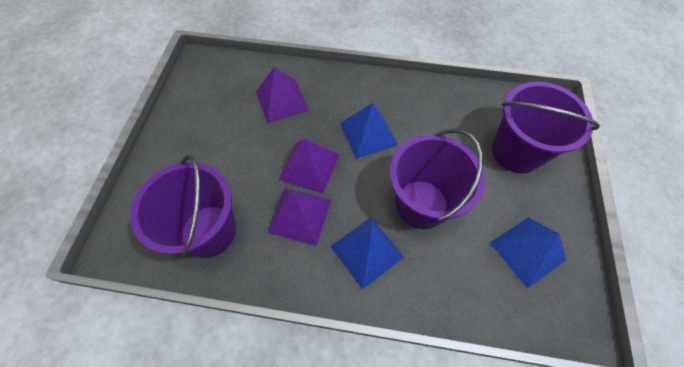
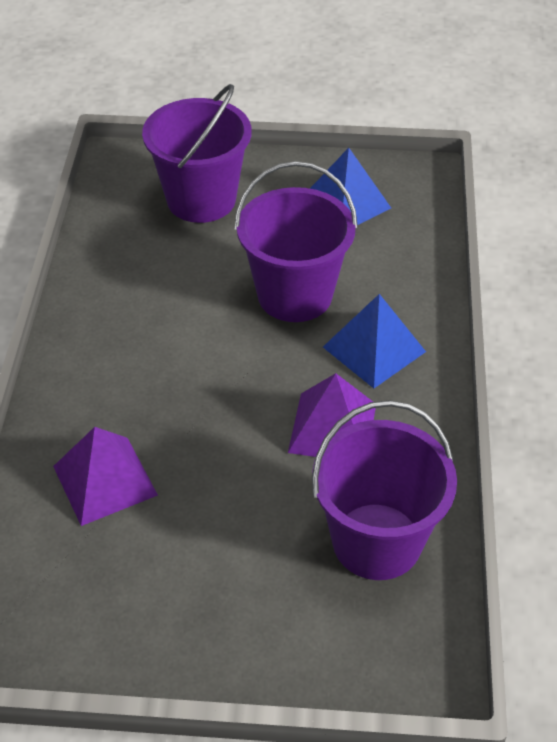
camera: 95 degrees left, 15 degrees down
(309, 166) = (245, 425): purple pyramid -> none
(368, 134) = (177, 355): blue pyramid -> none

